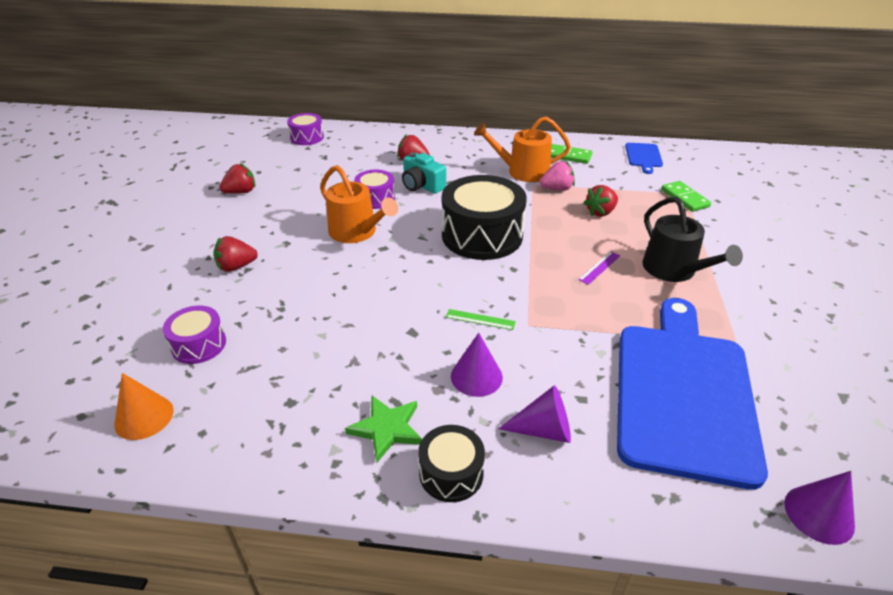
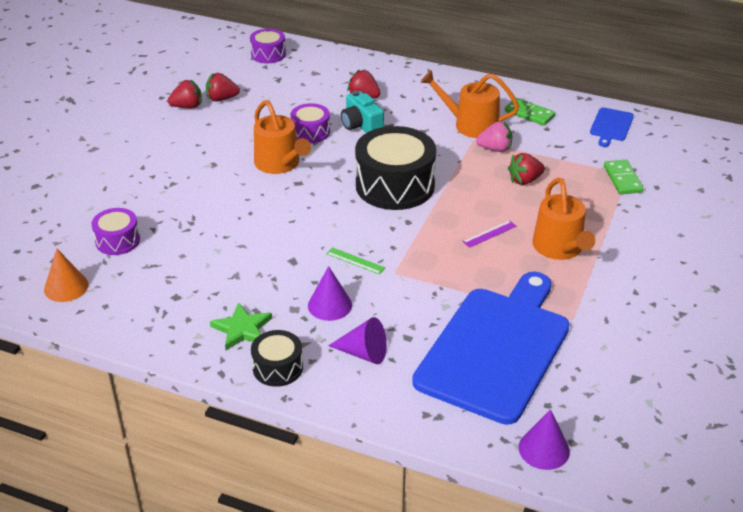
camera: 15 degrees right, 0 degrees up
(236, 266) = (164, 179): red strawberry -> red strawberry (221, 99)
(674, 270) = (560, 248): black watering can -> orange watering can

